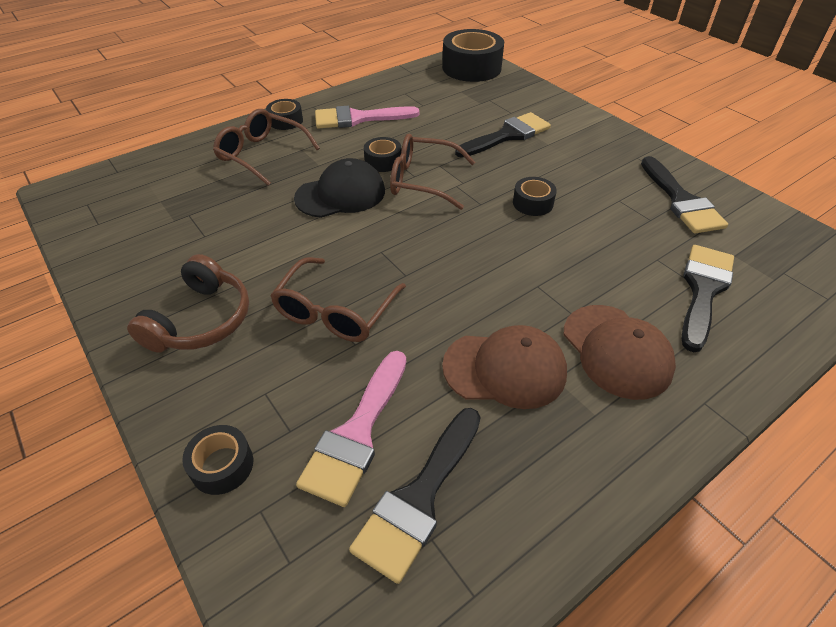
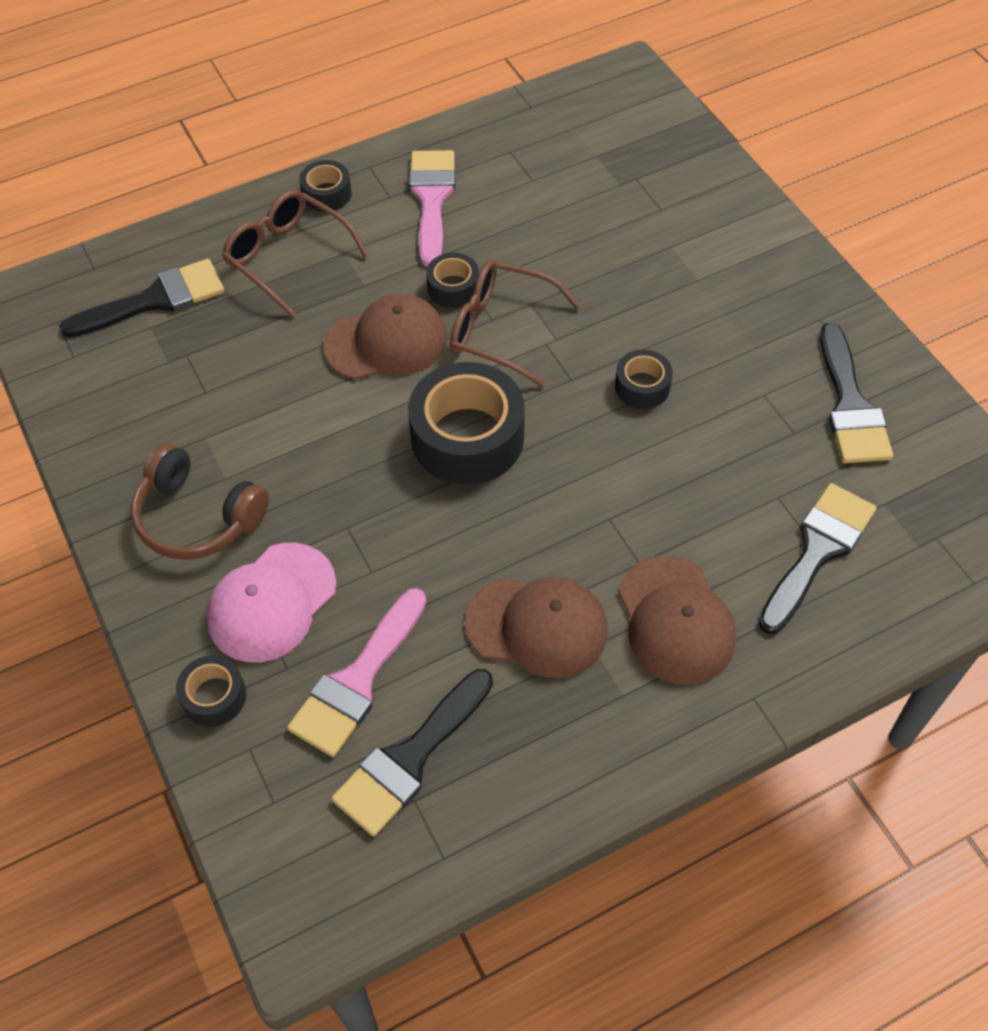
camera: 10 degrees right, 10 degrees up
(201, 320) = (198, 517): brown headphones -> brown headphones turned 90 degrees clockwise
(271, 378) = (272, 602): none -> pink cap
(335, 312) = (354, 525): brown glasses -> none
(340, 194) = (386, 342): black cap -> brown cap
(358, 118) = (432, 199): pink brush -> pink brush turned 90 degrees clockwise
(471, 68) = (626, 104): black tape -> black tape (467, 437)
(507, 135) = (642, 256): black brush -> black brush (155, 300)

